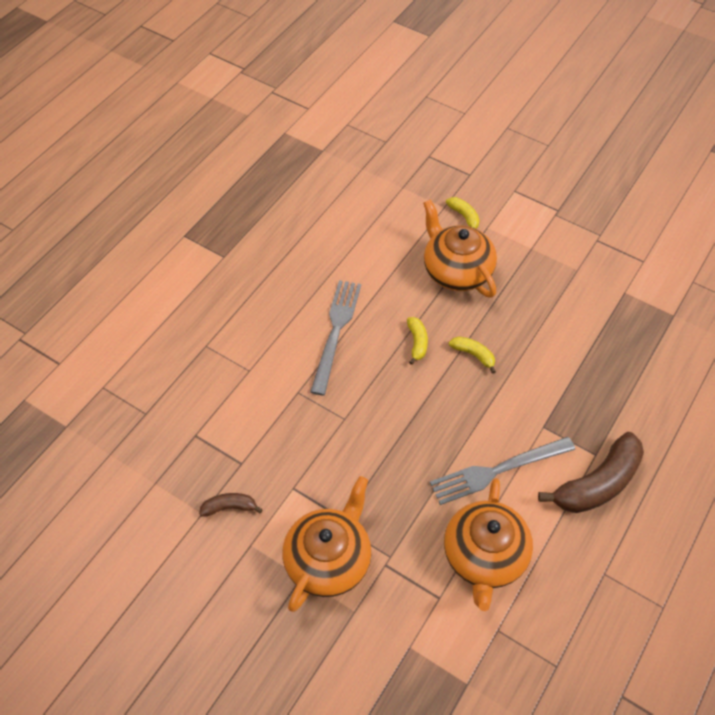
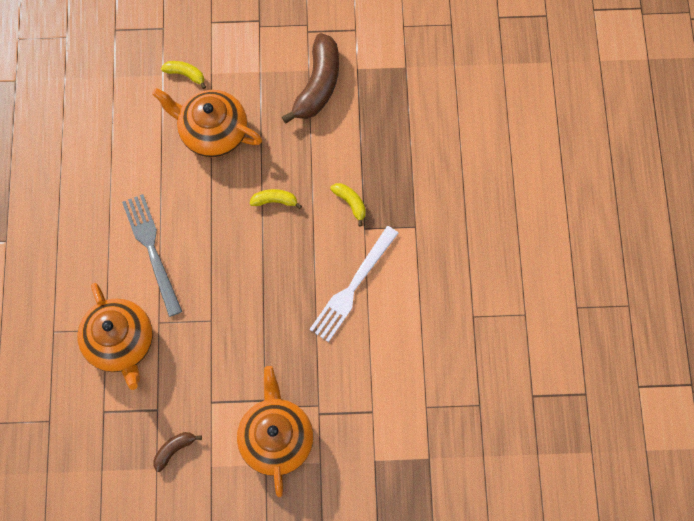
camera: 35 degrees left, 15 degrees up
(417, 342) = (223, 218): yellow banana -> yellow banana (350, 203)
(484, 557) = (384, 360): orange teapot -> orange teapot (121, 343)
(497, 470) = (352, 287): grey fork -> white fork
(597, 483) = (429, 250): brown banana -> brown banana (318, 85)

